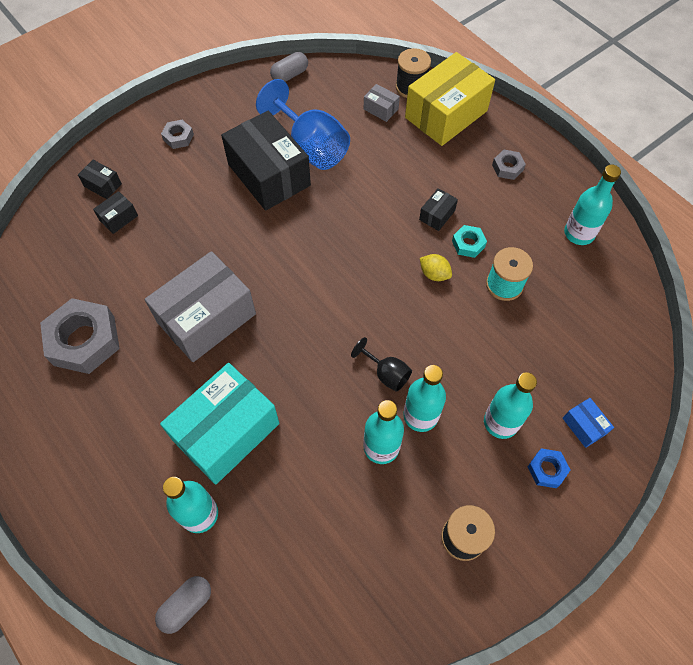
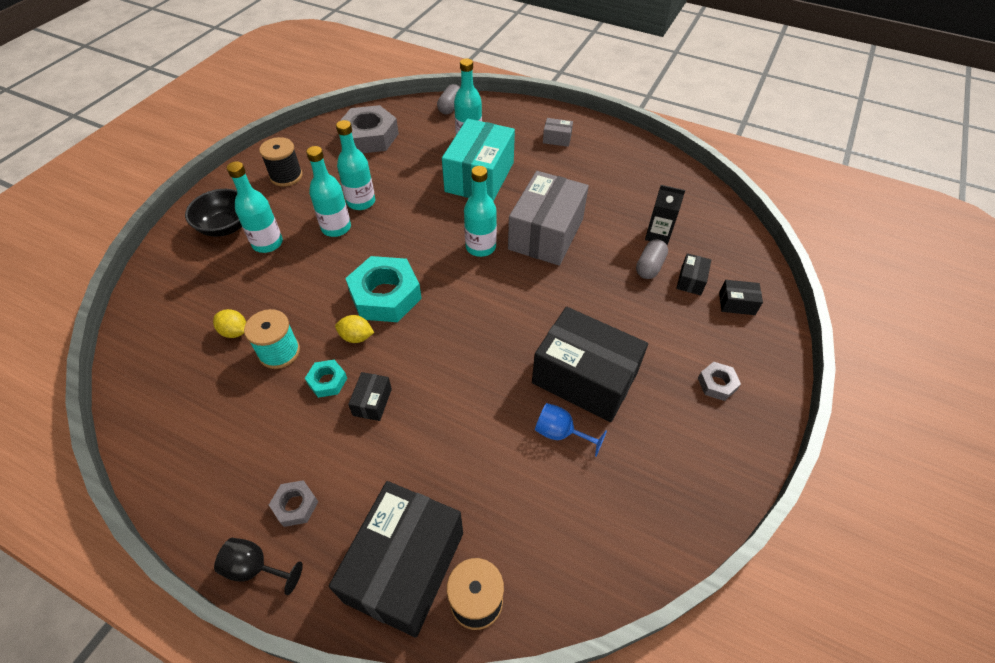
camera: 155 degrees right, 10 degrees down
(84, 341) = (625, 191): grey nut -> grey nut (369, 137)
(103, 274) = (657, 235): none -> black carton
(290, 75) = (662, 541): grey capsule -> grey capsule (649, 266)
(311, 147) = (560, 433): blue goblet -> blue goblet, size x0.50
(381, 109) = (503, 534): grey box -> grey box (557, 139)
(386, 373) = (374, 245): black goblet -> black goblet (255, 568)
(395, 306) = (385, 296): none -> turquoise nut
(446, 114) = (405, 566): yellow box -> black box
(542, 320) = (235, 332): none -> yellow lemon
(547, 469) = (226, 227): blue nut -> black bowl
(579, 233) = (193, 442): turquoise bottle -> turquoise bottle (480, 247)
(584, 426) = (193, 262): blue box -> none

